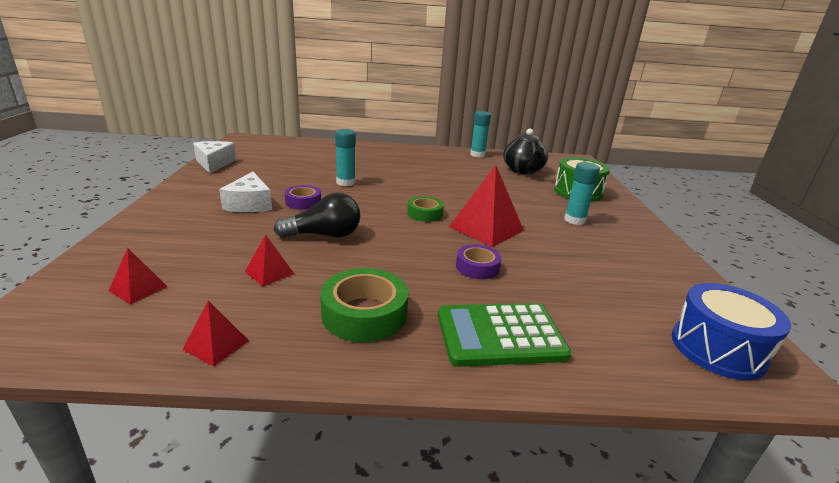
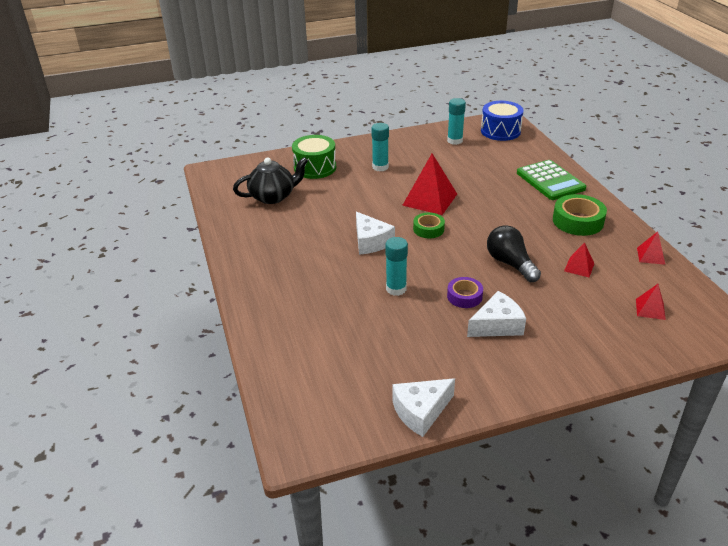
camera: 105 degrees left, 10 degrees up
(423, 188) = (371, 242): none -> white cheese
(477, 155) = (235, 228): turquoise glue stick -> turquoise glue stick (454, 141)
(477, 267) = (490, 195): purple tape -> none

